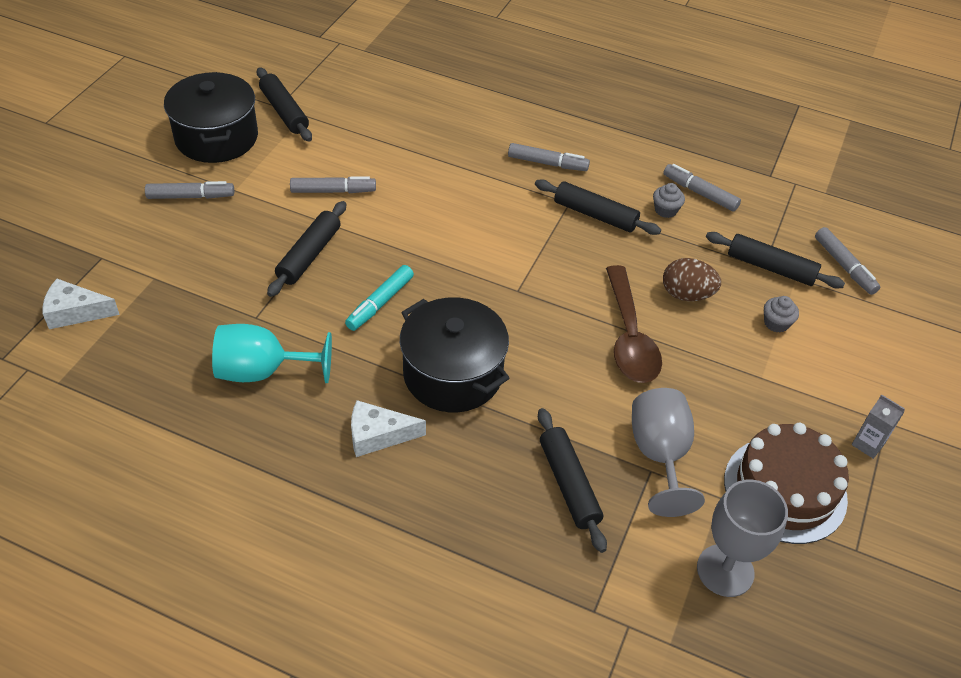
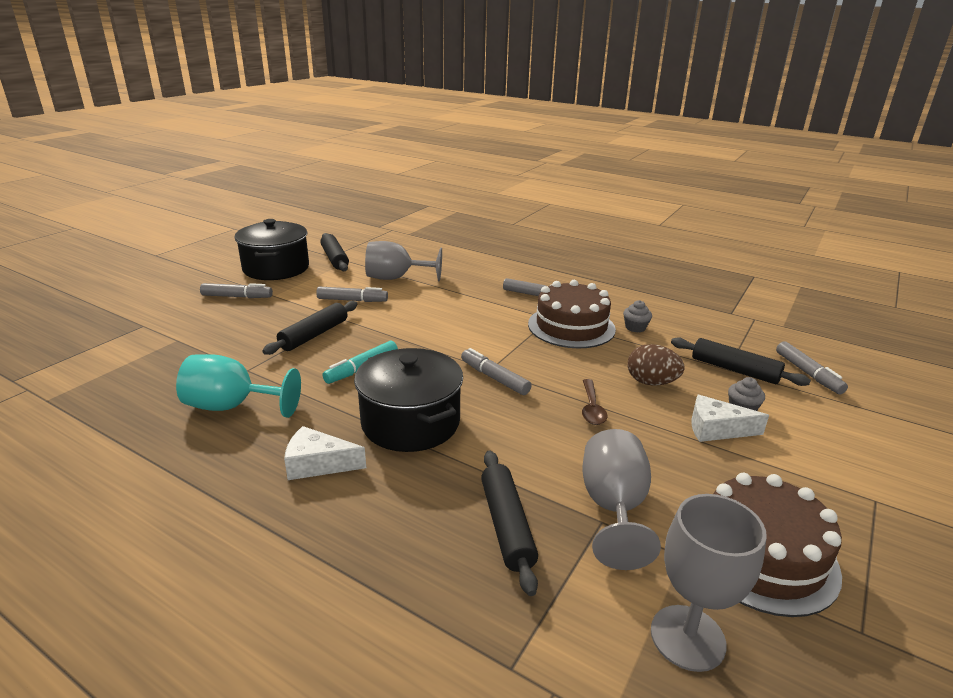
camera: 10 degrees right, 20 degrees down
(75, 312) = (97, 356): white cheese -> white cheese (716, 429)
(373, 145) = (396, 278): none -> grey goblet
(595, 215) = (571, 326): black rolling pin -> brown cake
(629, 337) = (592, 408): brown spoon -> brown spoon, size x0.53
(700, 193) = (667, 319): grey marker -> grey marker (494, 378)
(868, 444) = (857, 519): grey carton -> none

